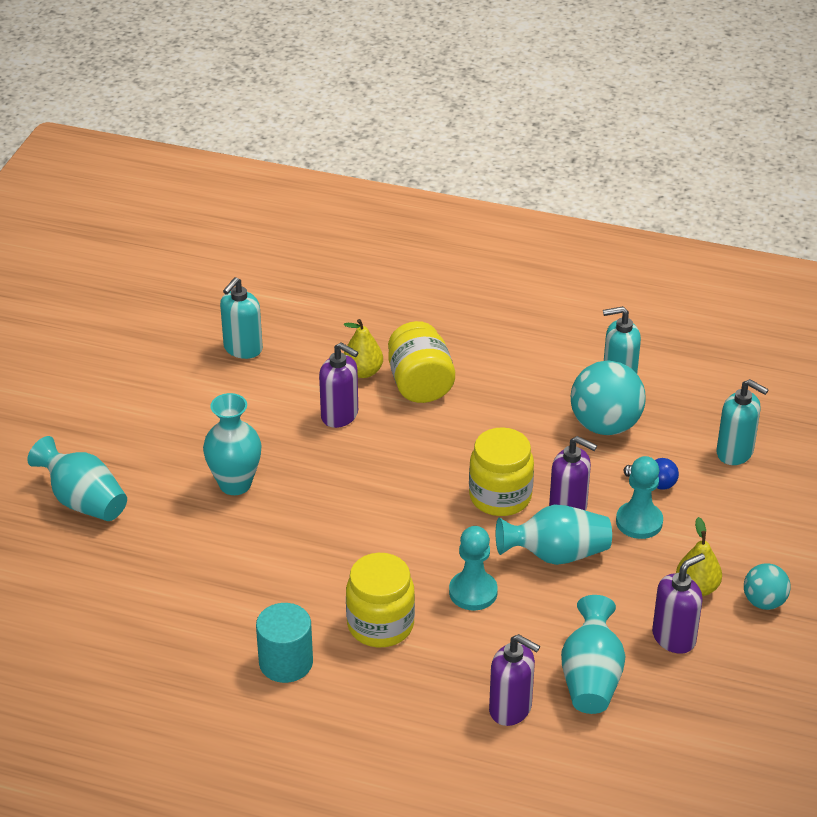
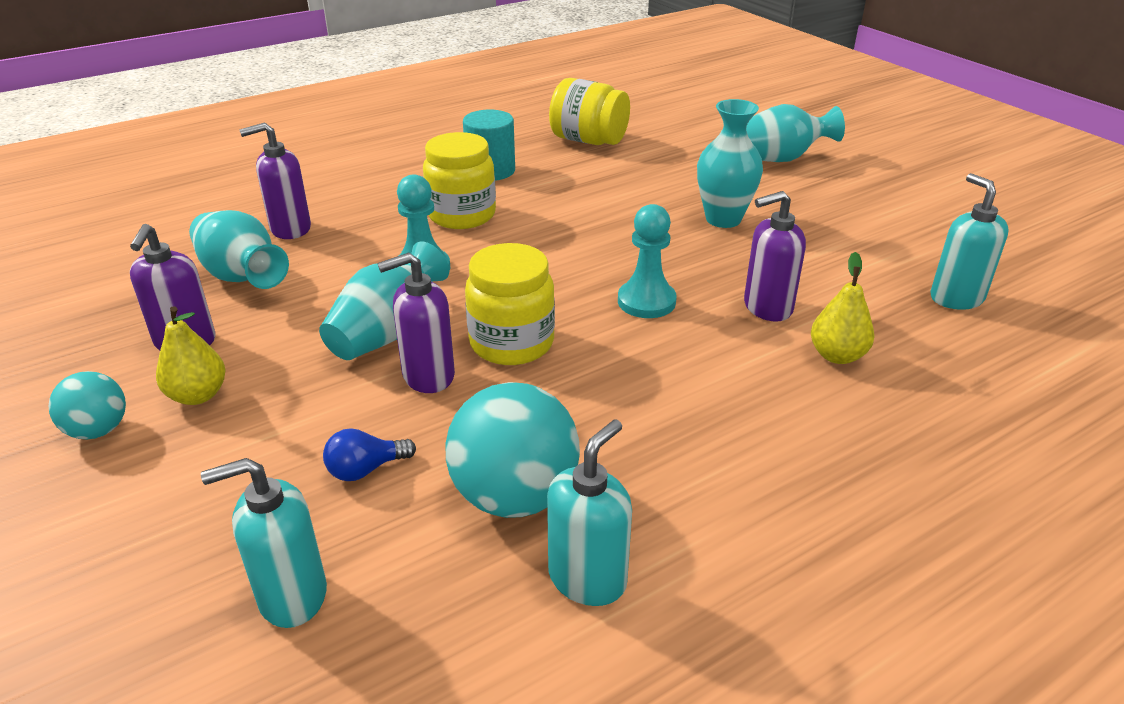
camera: 130 degrees right, 5 degrees down
(420, 384) = (770, 385): yellow jar -> yellow jar (588, 140)
(639, 522) = (335, 415): turquoise pawn -> turquoise pawn (646, 301)

